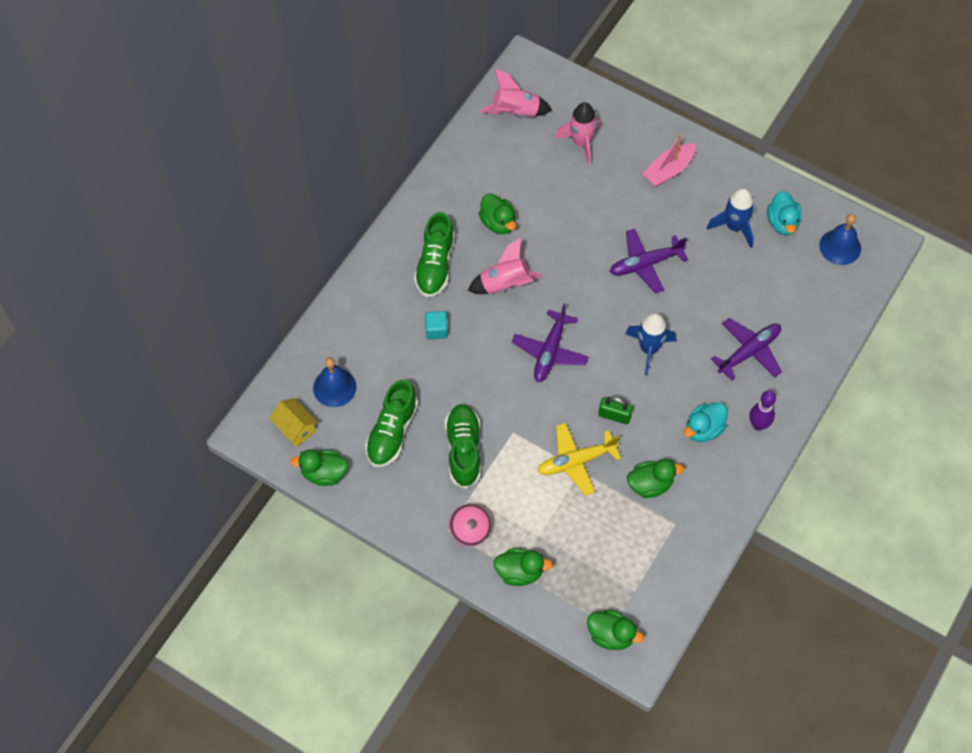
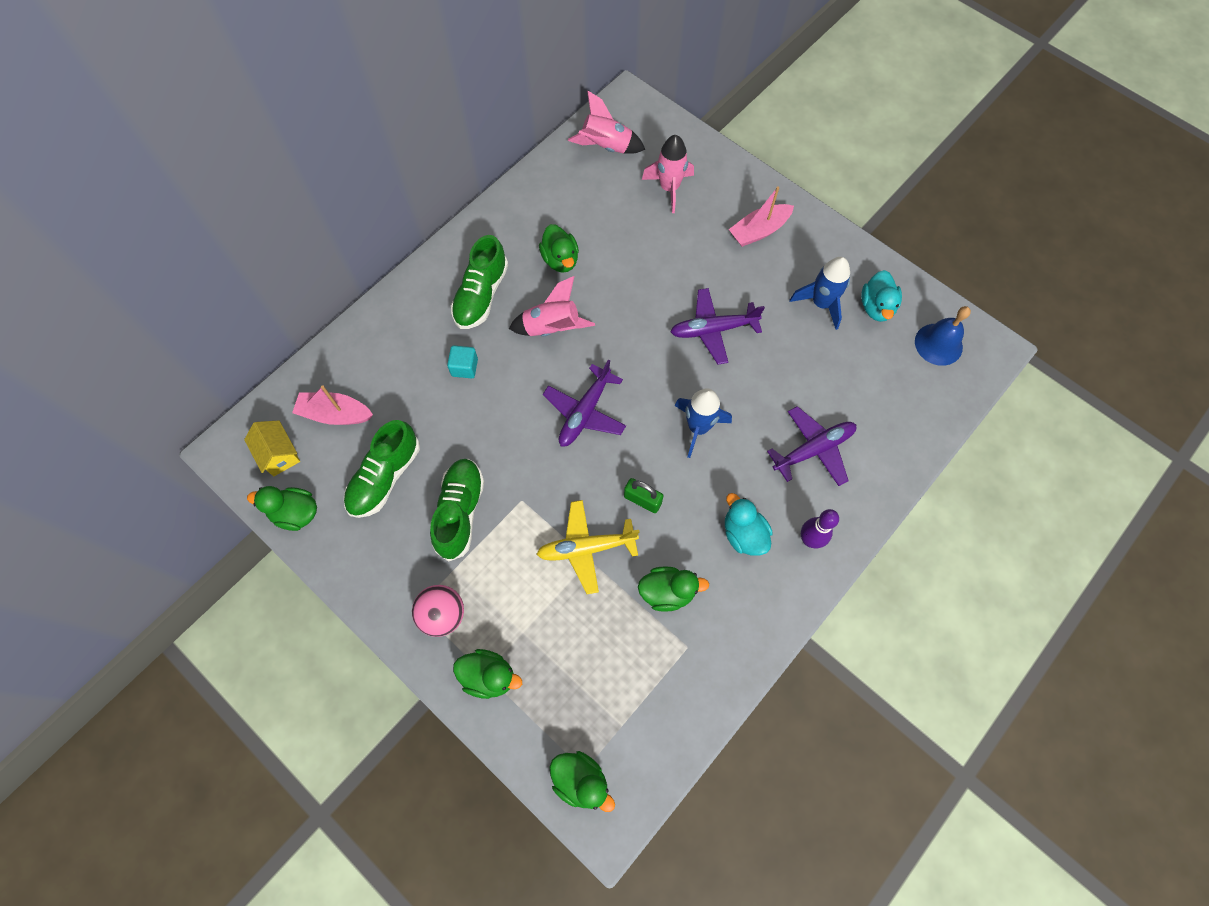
camera: 10 degrees right, 5 degrees up
(334, 387) = (335, 414): blue bell -> pink boat
(703, 429) = (743, 534): turquoise duck -> turquoise duck turned 90 degrees clockwise

